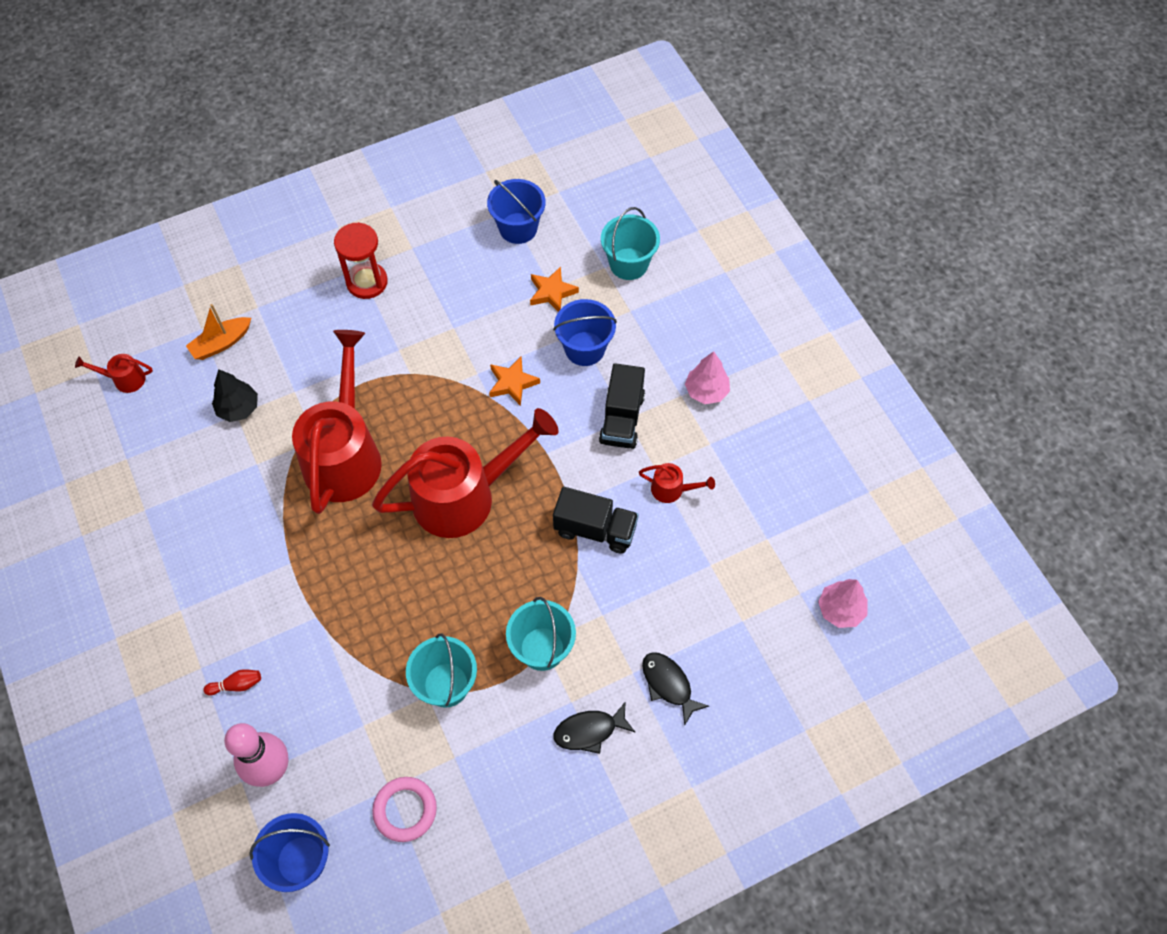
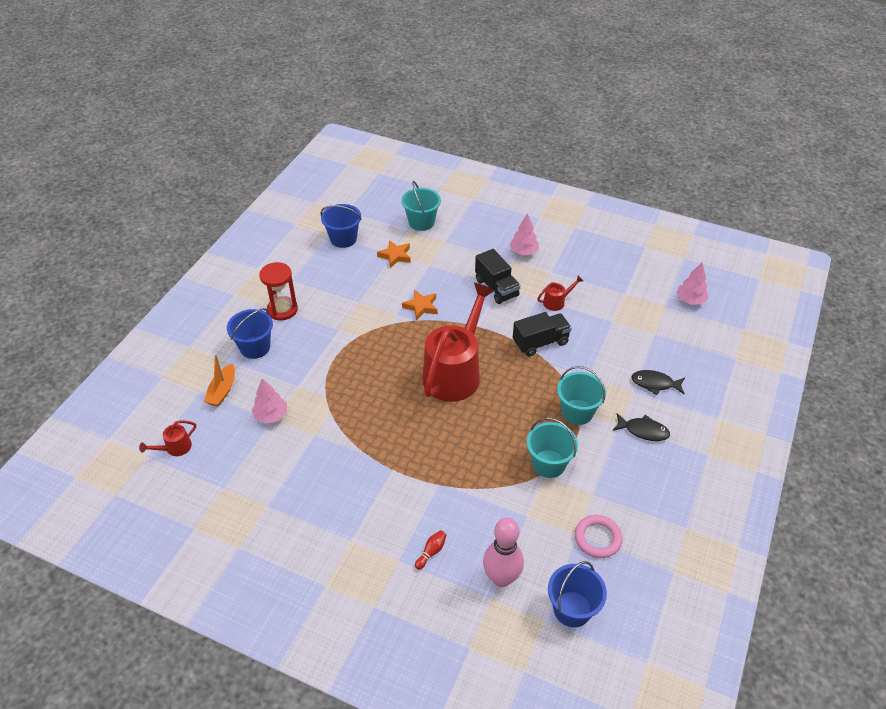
camera: 40 degrees left, 15 degrees down
(238, 408) = (271, 416): black tree -> pink tree
(345, 453) = (363, 396): red watering can -> none
(585, 349) = (441, 270): blue bucket -> blue bucket (255, 347)
(589, 731) = (643, 431): black fish -> black fish turned 105 degrees counterclockwise

